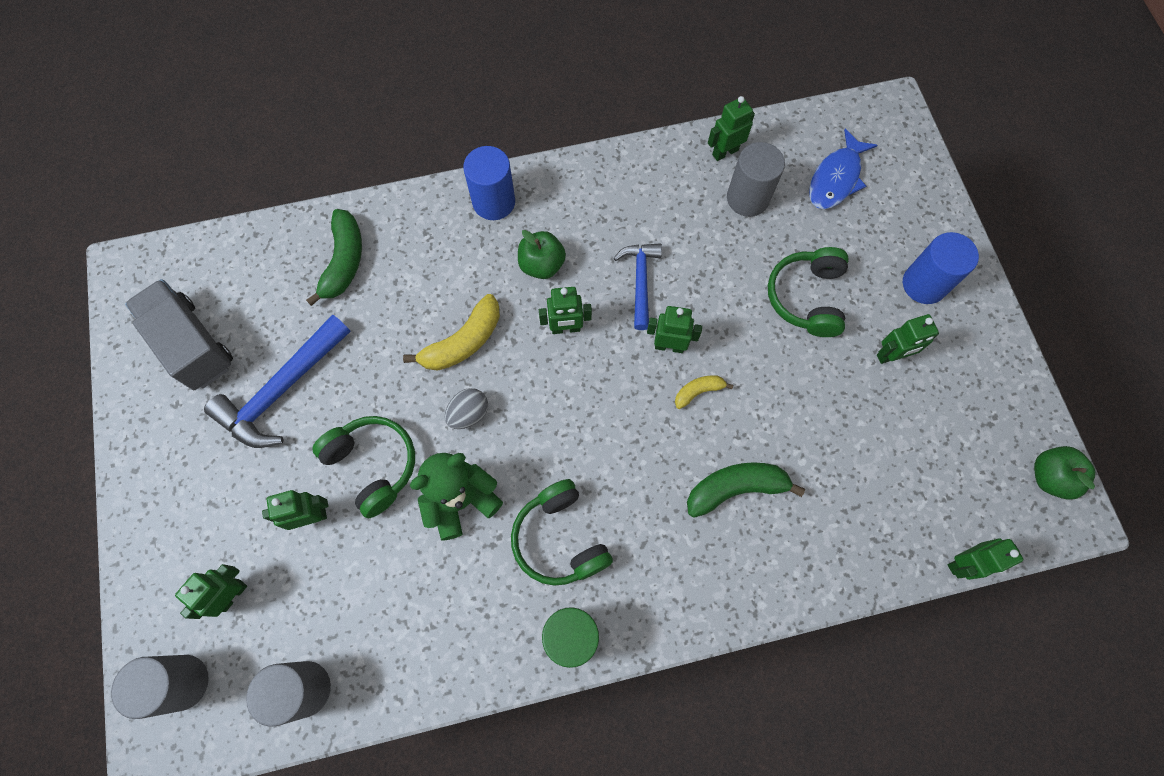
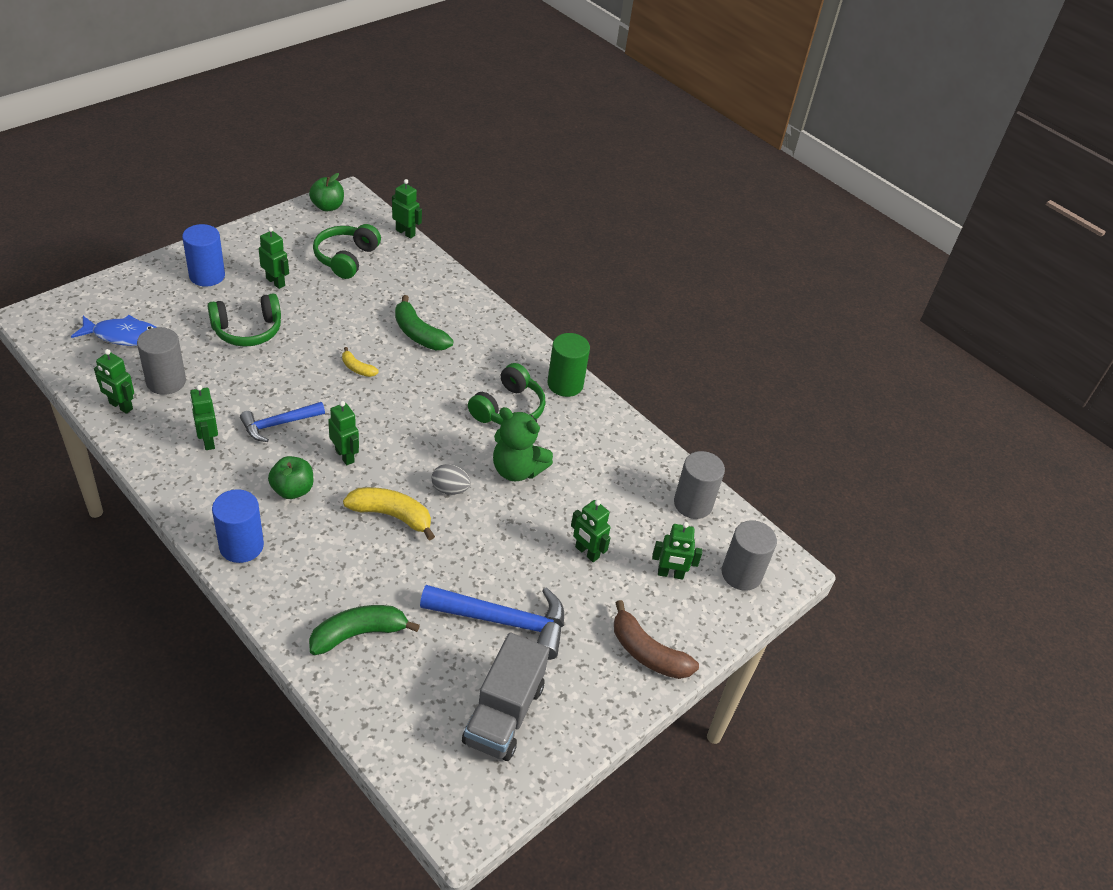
camera: 125 degrees left, 25 degrees down
(163, 510) = (647, 653): none -> brown banana
(373, 465) = (525, 531): green headphones -> green headphones (346, 258)
(669, 346) = (328, 393): green robot -> green robot (208, 441)

